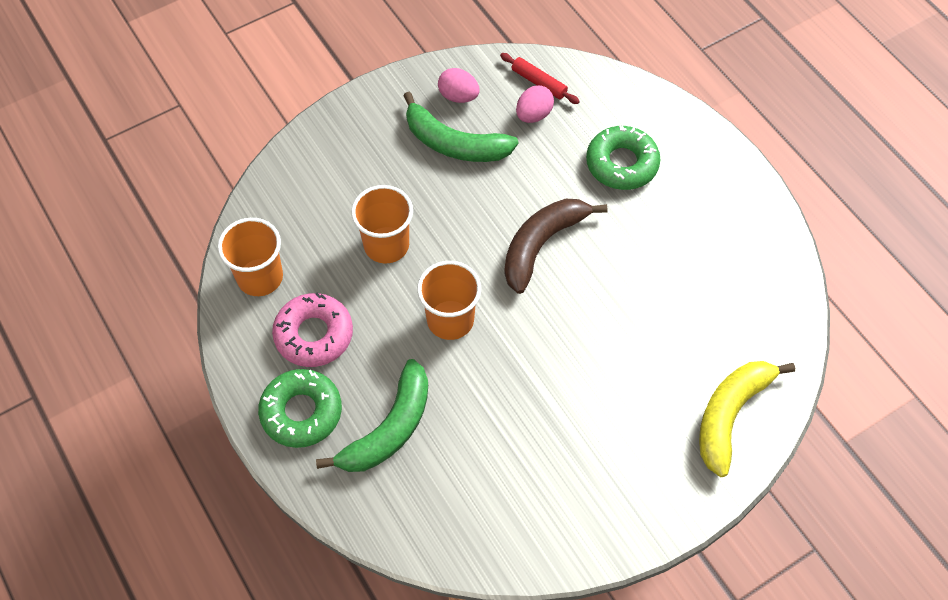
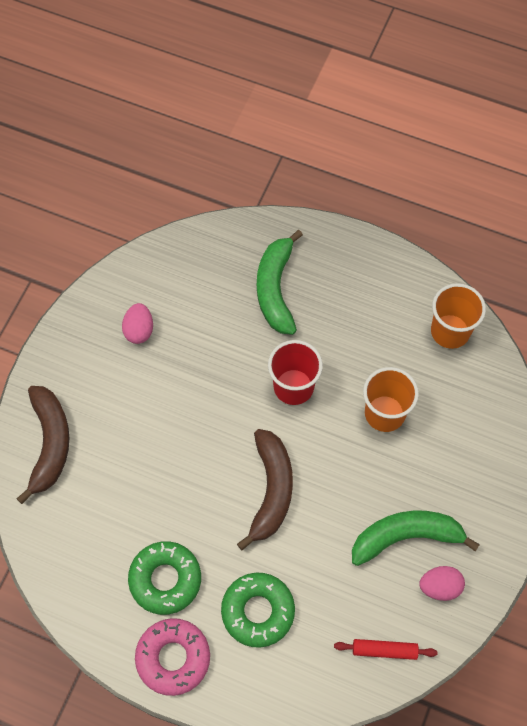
camera: 145 degrees right, 5 degrees up
(301, 412) = (340, 264): green donut -> green donut (165, 579)
(314, 335) = (377, 316): pink donut -> pink donut (173, 658)
(450, 320) = (293, 387): orange cup -> red cup
(533, 115) = (364, 611): pink egg -> pink egg (139, 330)
(730, 415) = (50, 444): yellow banana -> brown banana

